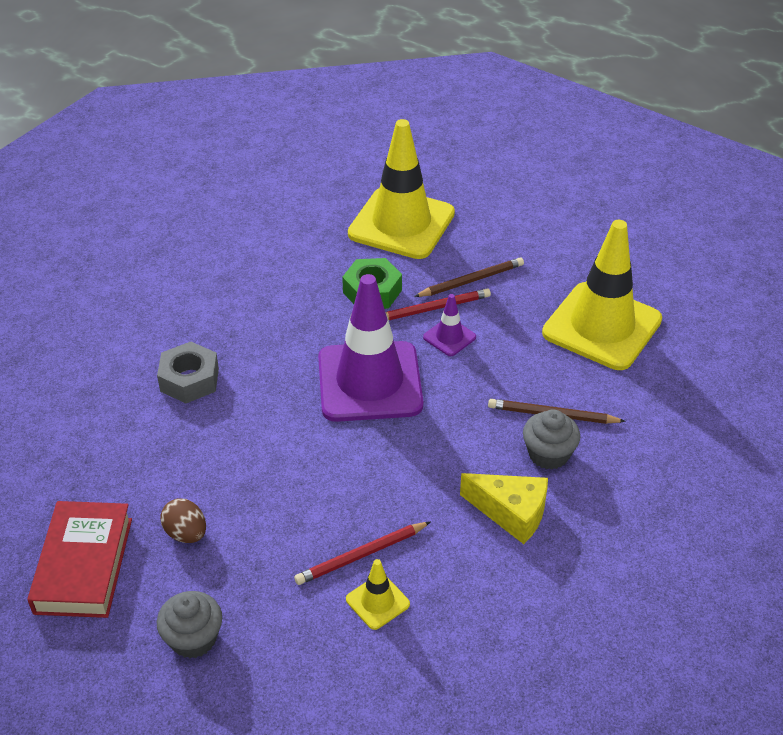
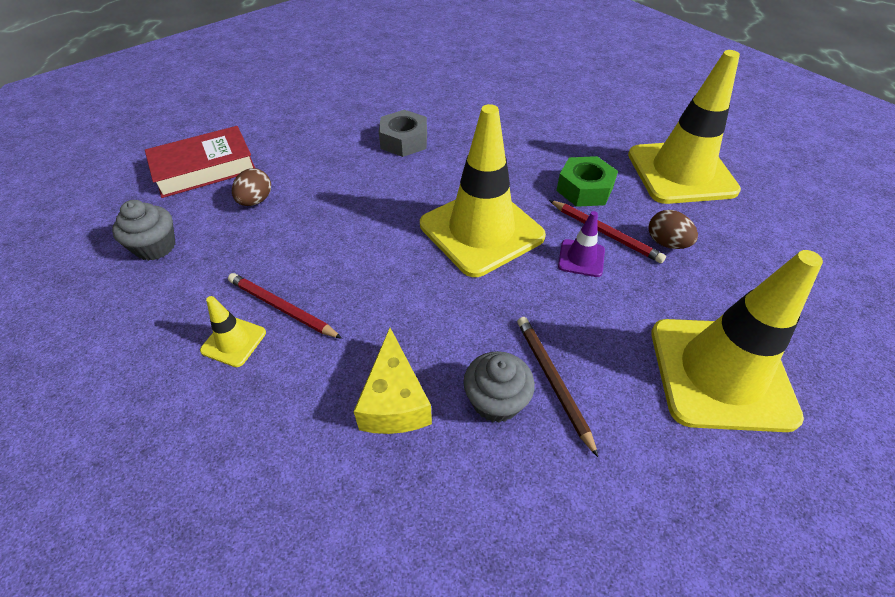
camera: 60 degrees right, 5 degrees up
(370, 382) = (481, 230): purple traffic cone -> yellow traffic cone
(471, 281) = (666, 243): brown pencil -> brown egg

